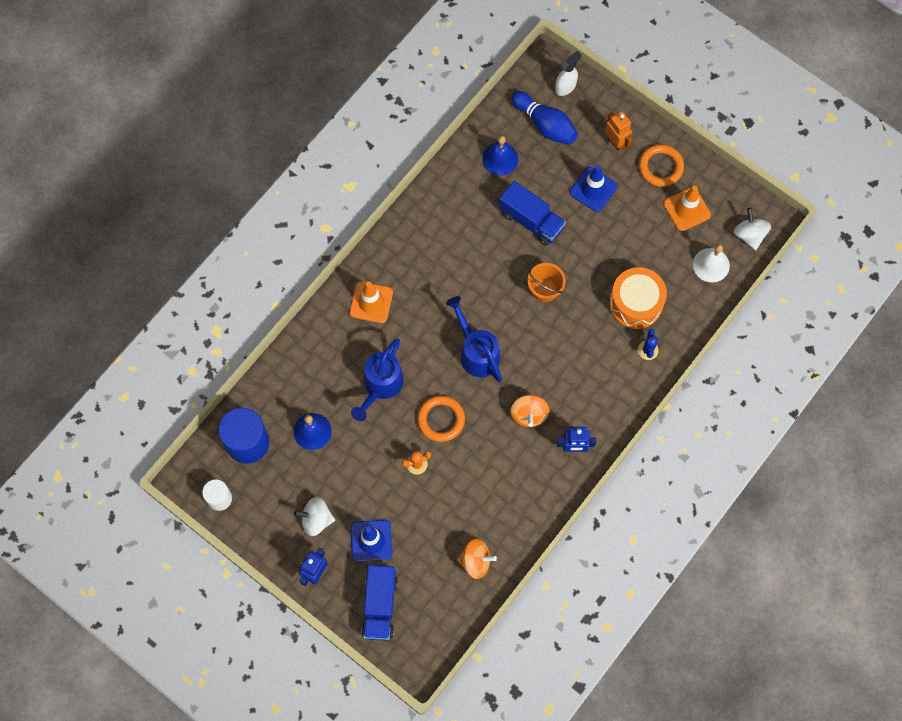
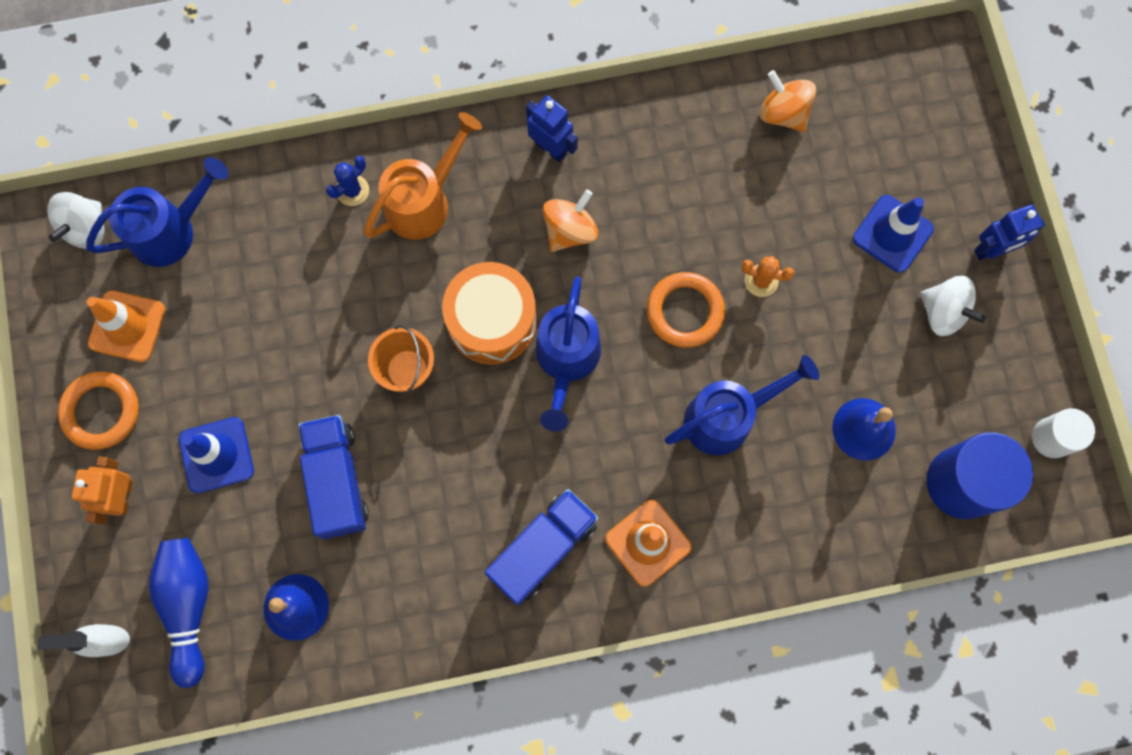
camera: 140 degrees left, 5 degrees up
(380, 606) = (940, 151): blue truck -> blue truck (543, 549)
(609, 372) = (424, 201): none -> orange watering can
(635, 303) = (311, 259): orange drum -> orange drum (492, 321)
(711, 265) = (171, 230): white bell -> blue watering can

